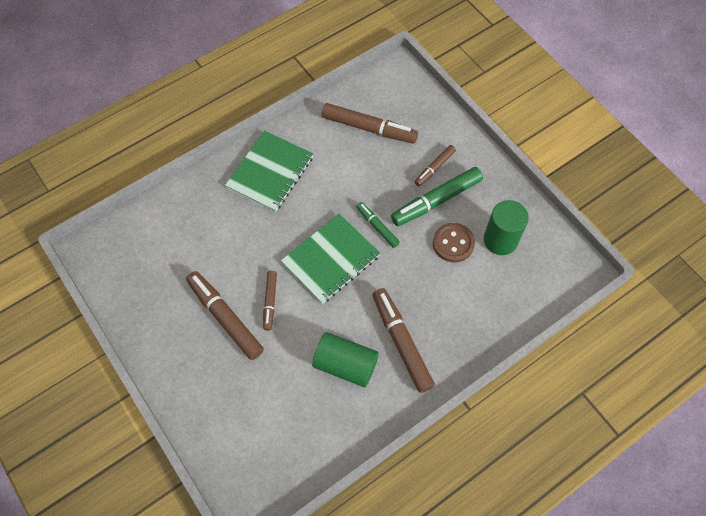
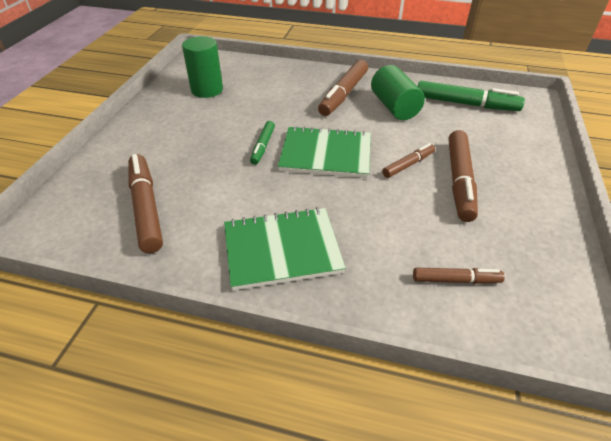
camera: 130 degrees left, 20 degrees down
(434, 168) = (163, 145): brown marker -> brown marker (456, 280)
(436, 200) = (200, 129): green marker -> green marker (466, 104)
(453, 243) = (234, 106): brown button -> none

